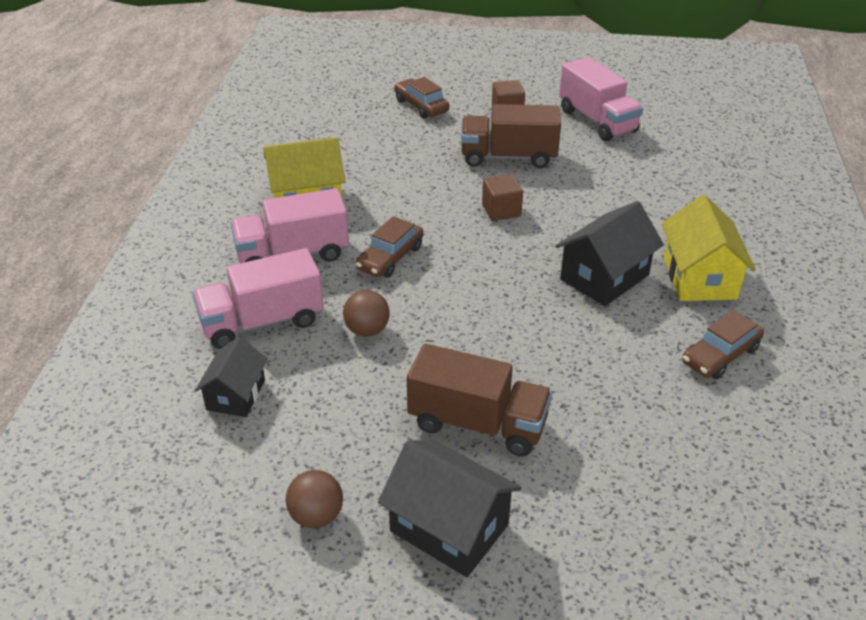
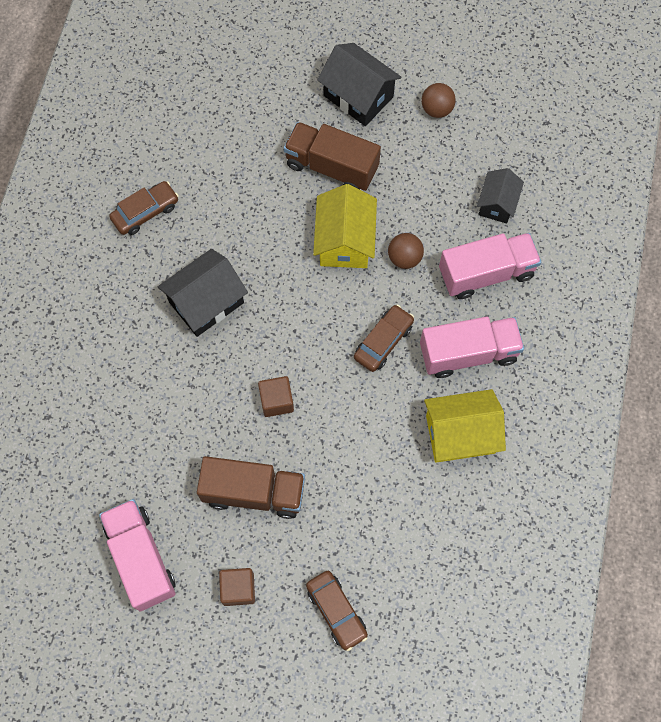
camera: 175 degrees left, 30 degrees up
(699, 278) = (128, 295): yellow house -> yellow house (345, 241)

